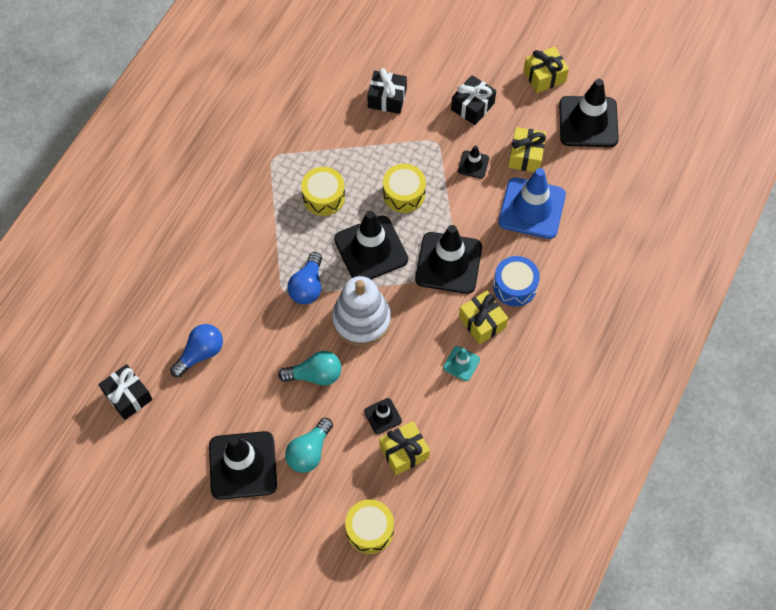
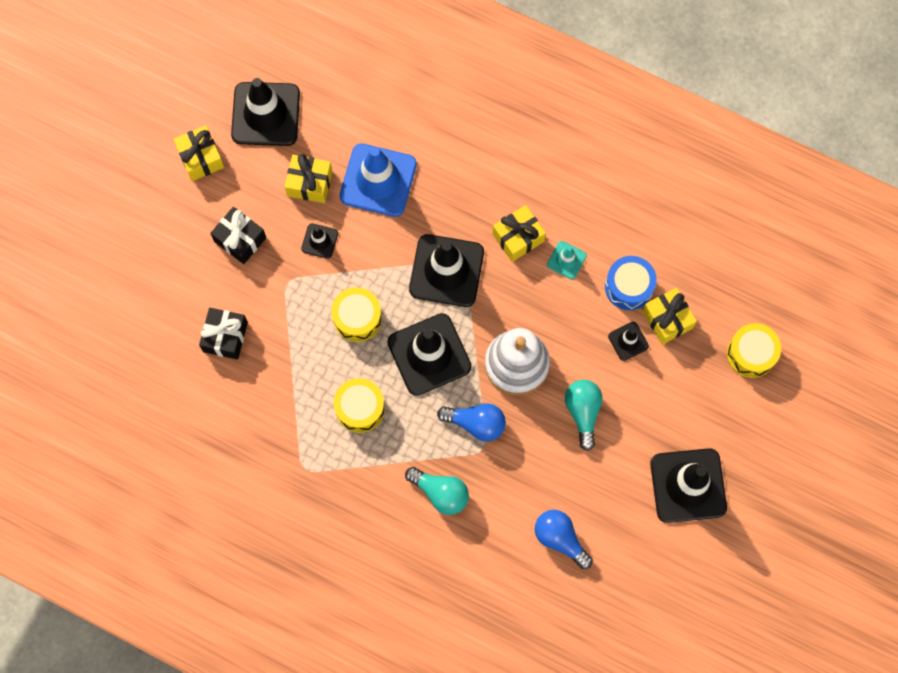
camera: 90 degrees left, 10 degrees up
(128, 396) = (613, 616): black gift -> none
(309, 452) = (670, 416): turquoise light bulb -> turquoise light bulb (440, 493)
(514, 286) = (475, 202): blue drum -> blue drum (629, 287)

